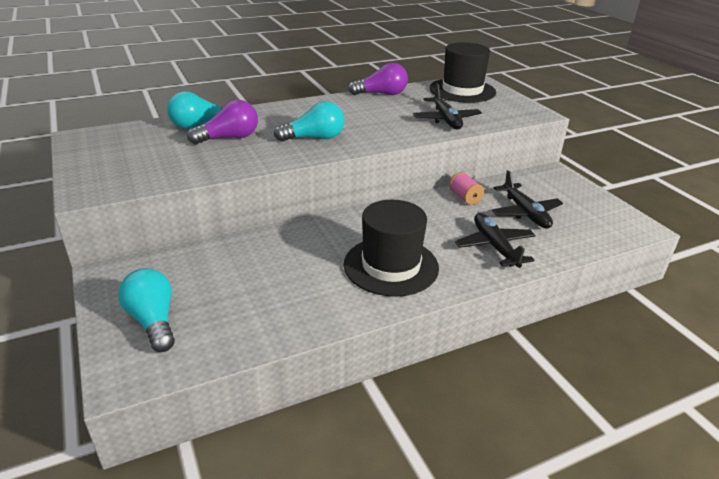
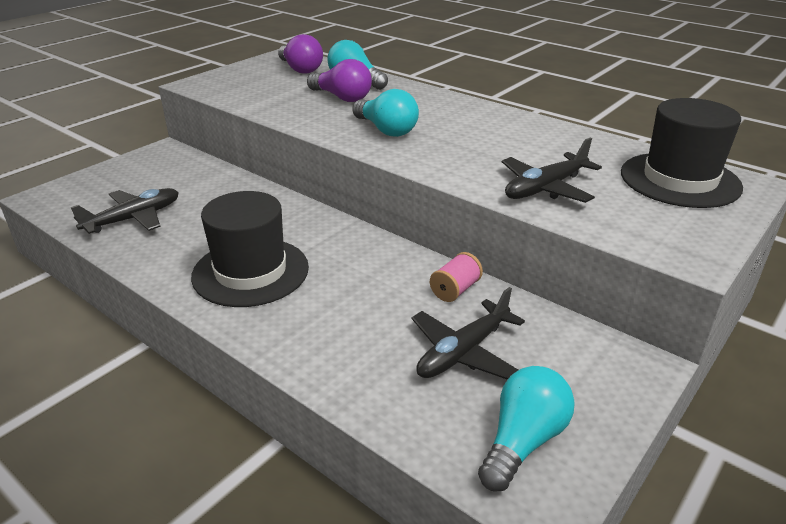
camera: 65 degrees right, 0 degrees up
(153, 321) = (110, 185): turquoise light bulb -> turquoise light bulb (523, 441)
(381, 94) = (568, 134): purple light bulb -> purple light bulb (300, 69)
(494, 246) = (345, 339): black plane -> black plane (134, 218)

